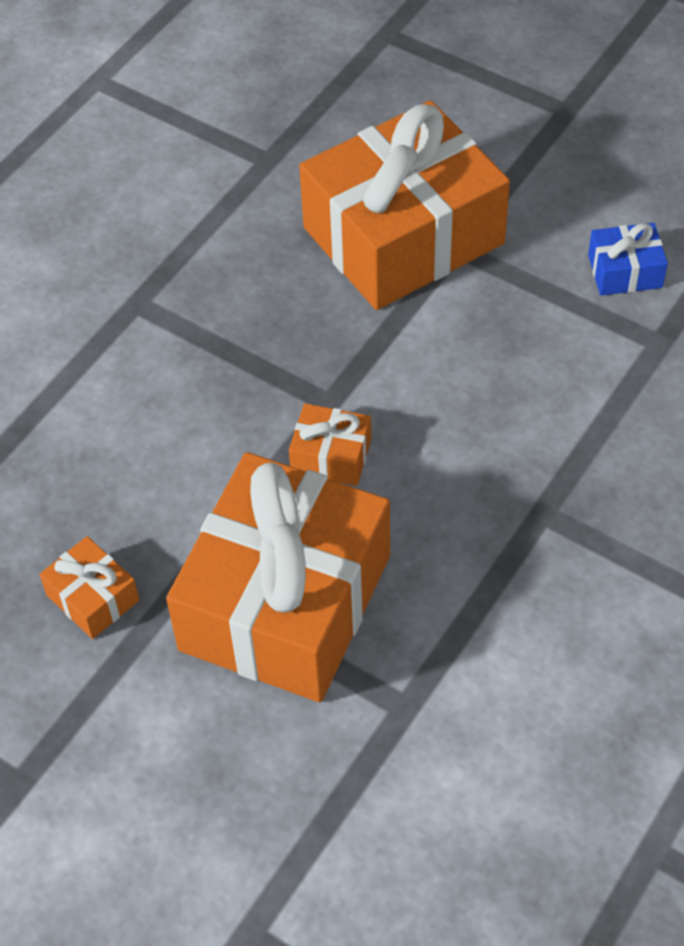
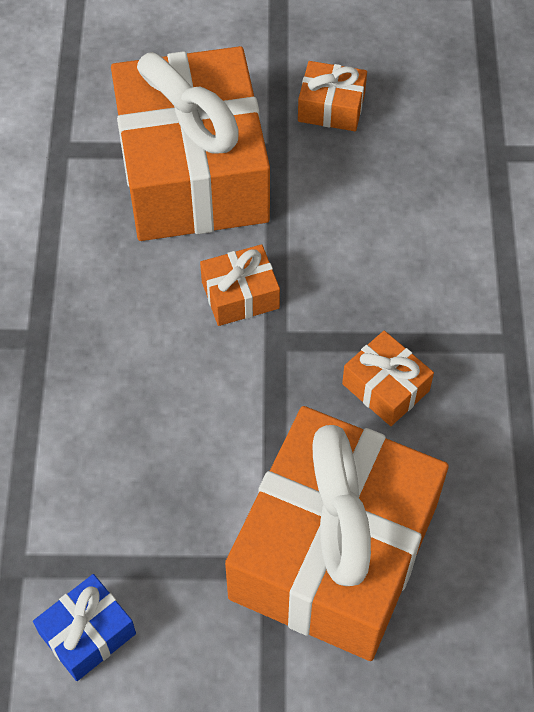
camera: 145 degrees right, 5 degrees up
(269, 321) = (385, 387): none -> orange gift

